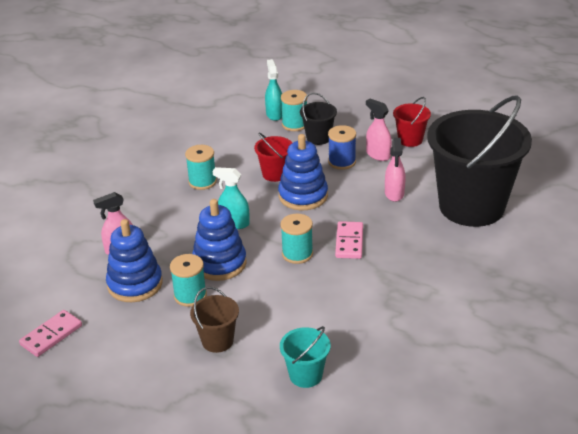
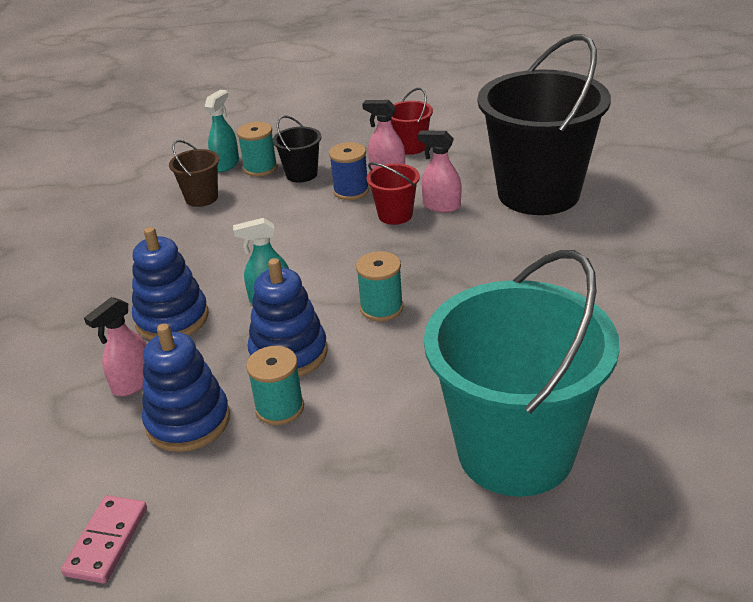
camera: 25 degrees left, 0 degrees up
(202, 182) = (190, 264): turquoise spool -> none
(217, 341) = (363, 453): brown bucket -> brown bucket (201, 198)
(274, 114) = (226, 164): turquoise spray bottle -> turquoise spray bottle turned 60 degrees clockwise
(275, 174) = (279, 227): red bucket -> red bucket (395, 215)
(303, 196) = (334, 241): blue stacking toy -> blue stacking toy (172, 318)
(305, 375) = (515, 451): turquoise bucket -> turquoise bucket, size x2.40
(349, 242) = (434, 274): pink domino -> none
(394, 194) = (441, 206): pink spray bottle -> pink spray bottle turned 135 degrees clockwise

